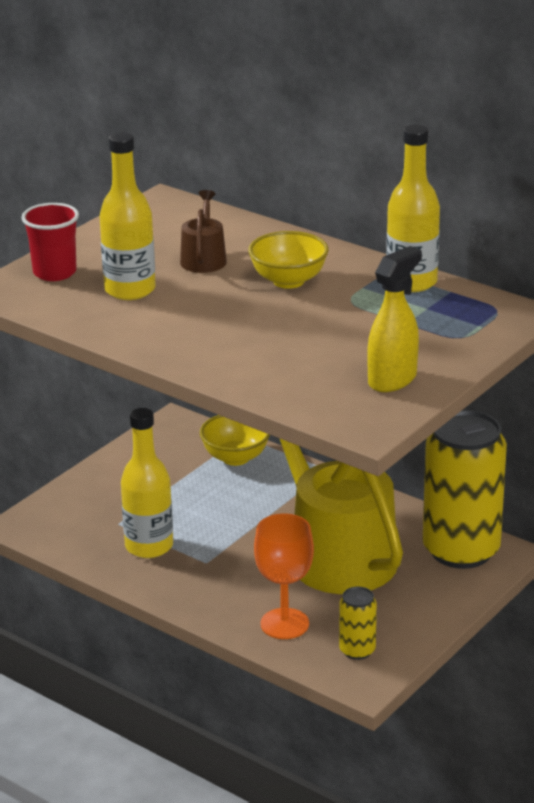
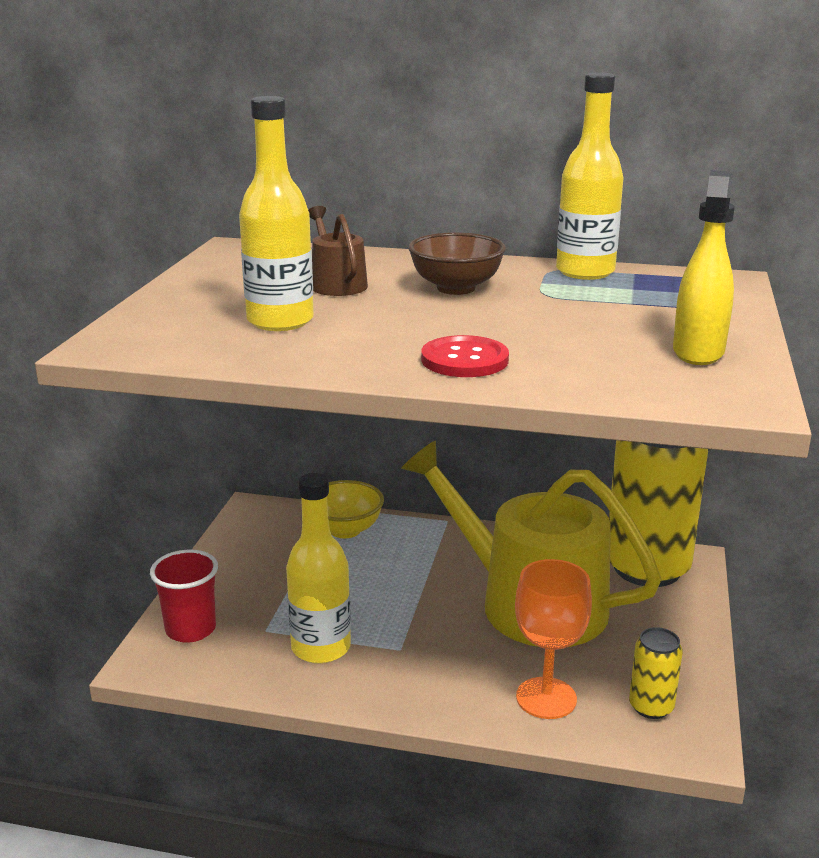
camera: 25 degrees left, 5 degrees down
(54, 272) = (165, 319): red cup -> red cup (190, 629)
(220, 352) = (464, 360): none -> red button
(288, 281) = (456, 288): yellow bowl -> brown bowl

